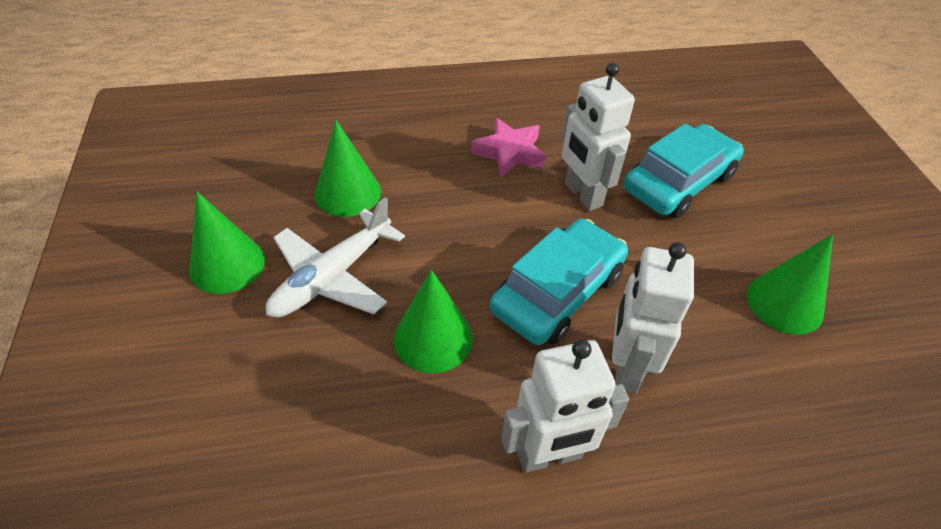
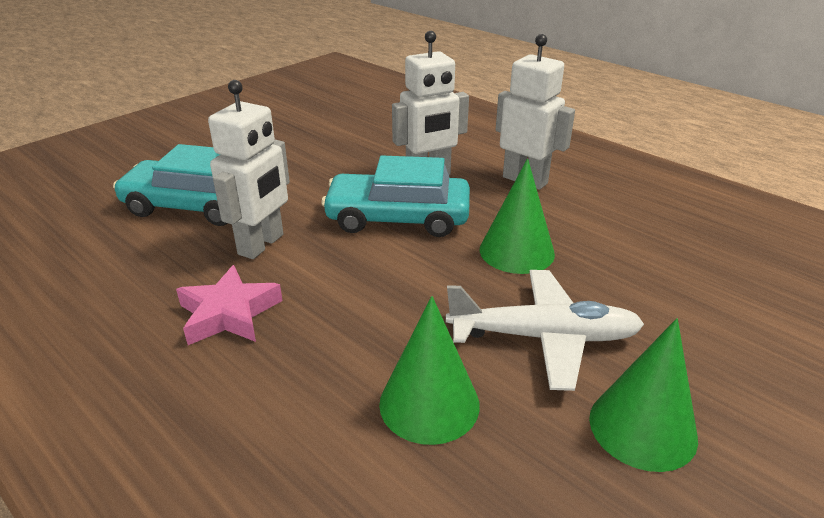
camera: 125 degrees left, 15 degrees down
(784, 303) = (301, 143): green cone -> none

